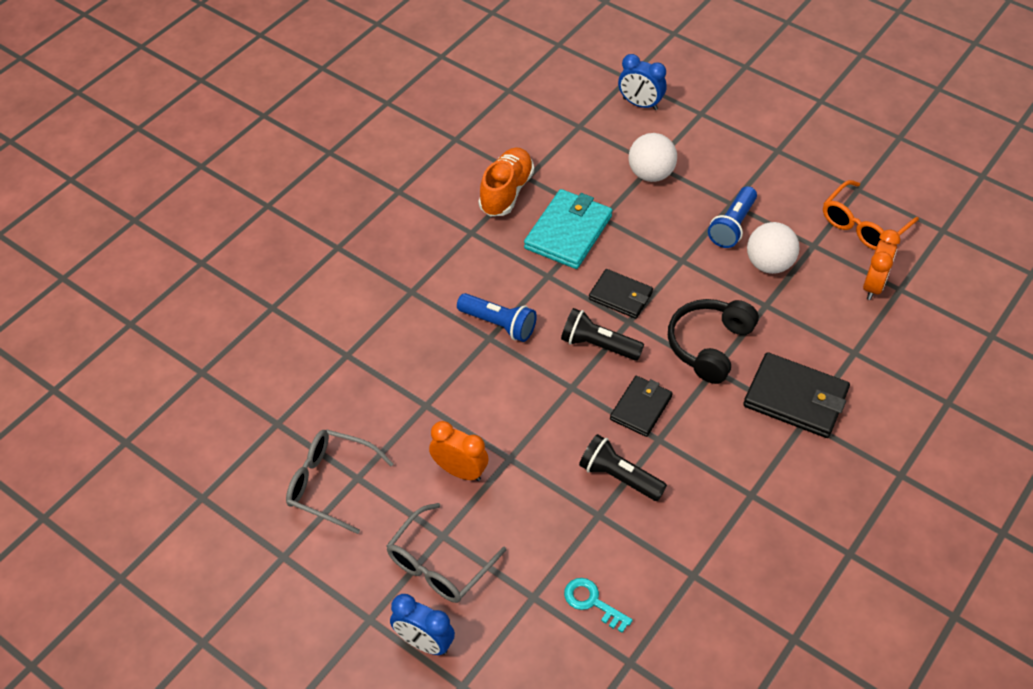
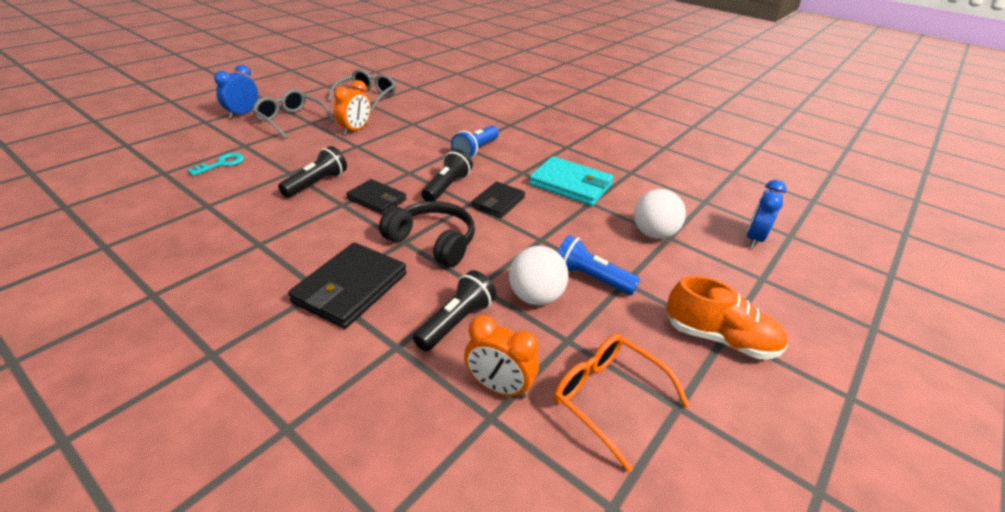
camera: 90 degrees right, 15 degrees down
(506, 192) = (611, 162): orange shoe -> orange shoe (719, 338)
(815, 316) = (456, 322): none -> black flashlight

